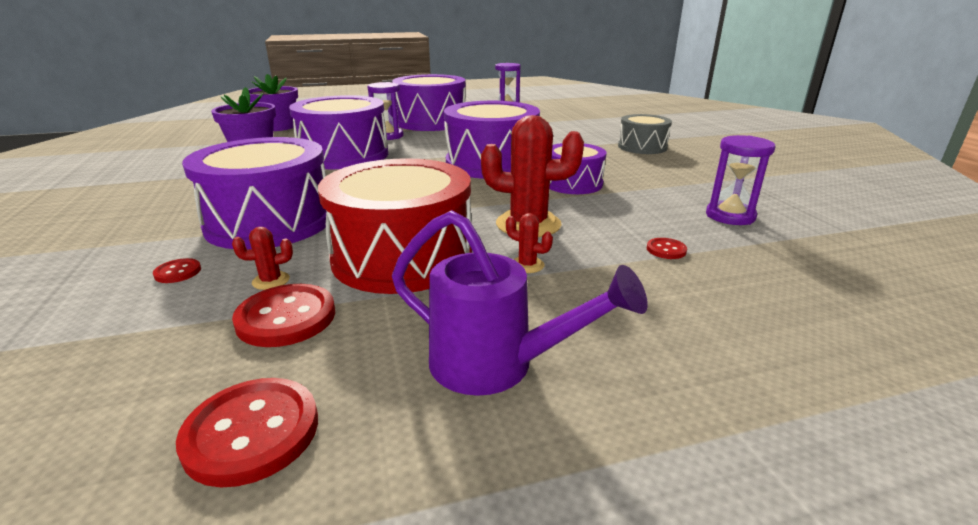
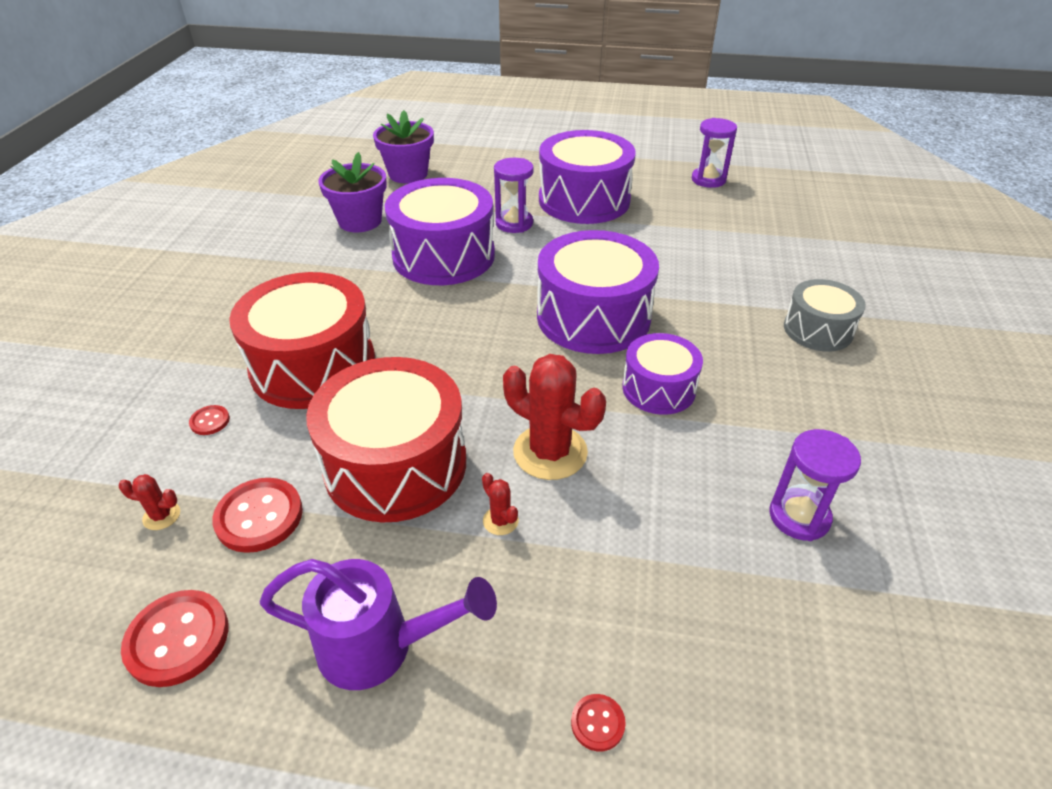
camera: 25 degrees right, 15 degrees up
(270, 222) = (313, 366): purple drum -> red drum
(271, 281) = (271, 460): red cactus -> red cactus (161, 516)
(496, 365) = (379, 646): purple watering can -> purple watering can turned 45 degrees counterclockwise
(666, 250) = (664, 550): red button -> red button (597, 723)

